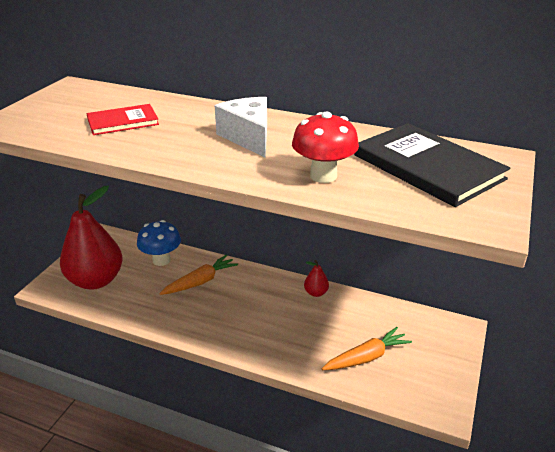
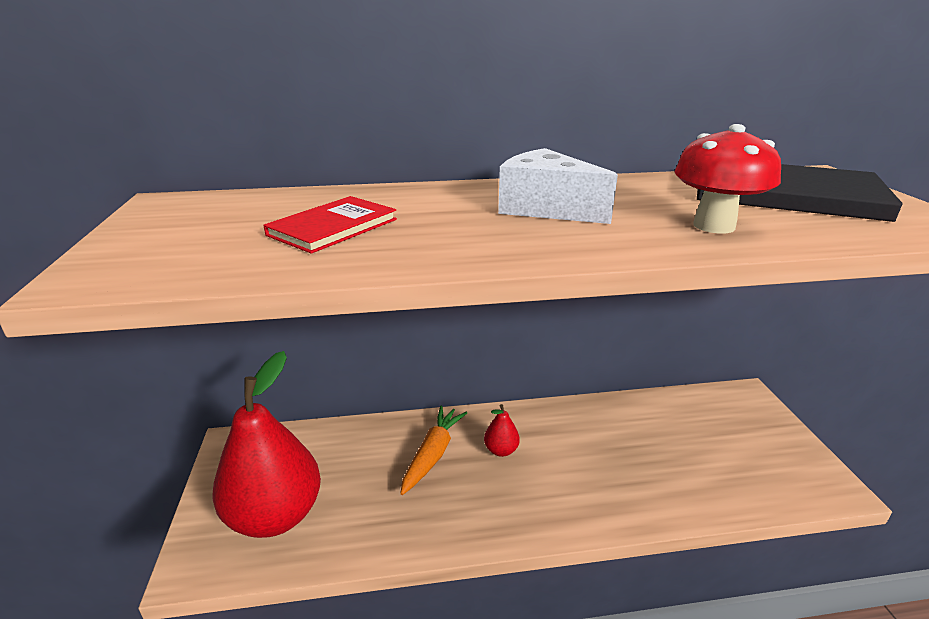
camera: 30 degrees left, 5 degrees down
(161, 260) = (352, 446): blue mushroom -> none
(316, 293) = (580, 413): red pear -> red pear (501, 450)
(366, 357) = (708, 465): orange carrot -> none

